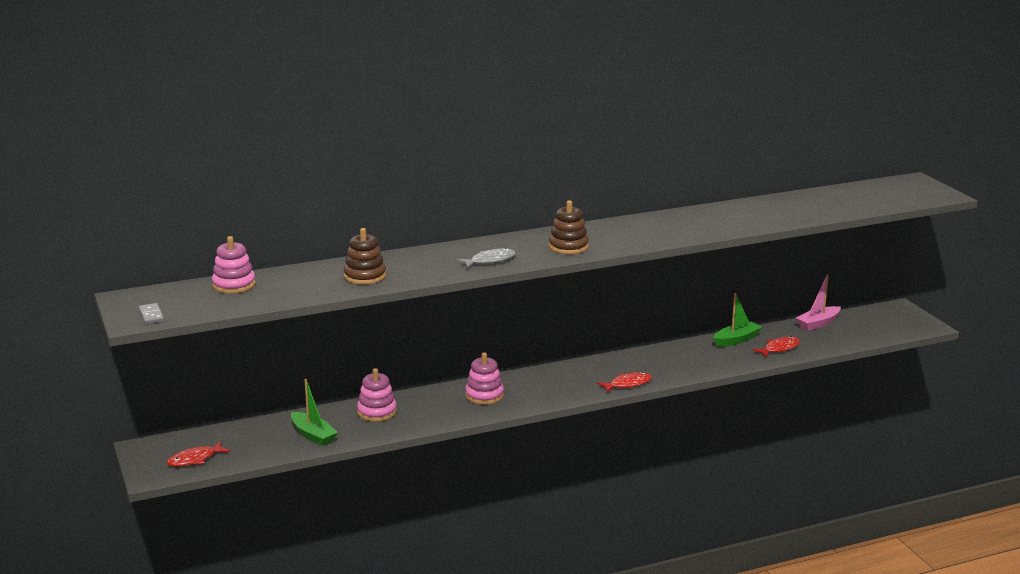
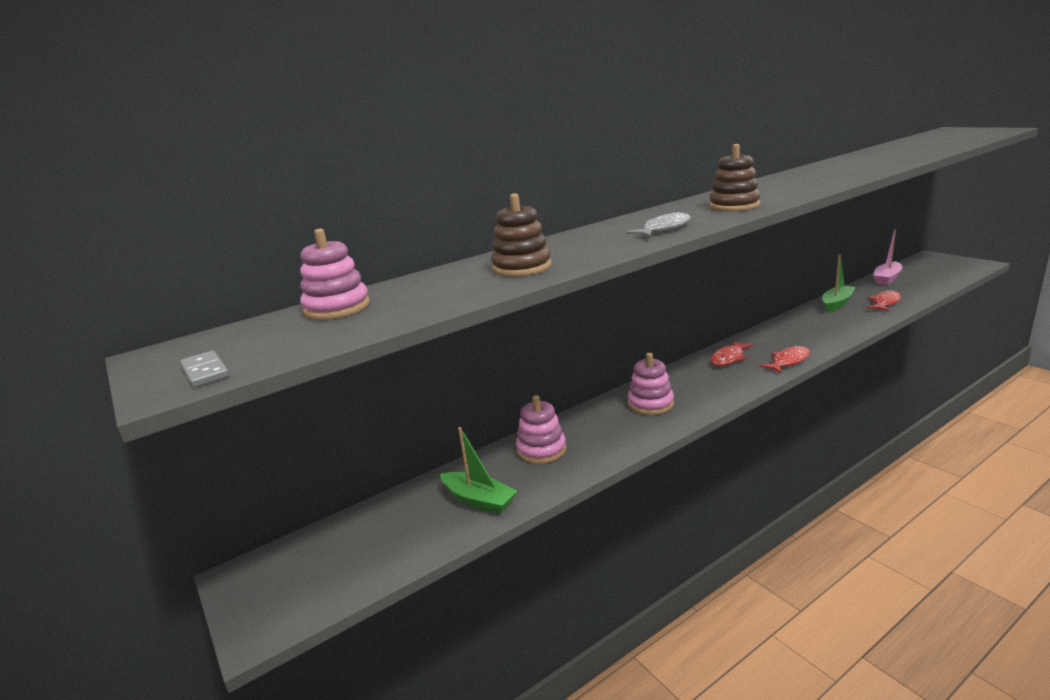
camera: 10 degrees left, 0 degrees up
(195, 459) = (324, 580): red fish -> red fish (728, 358)

